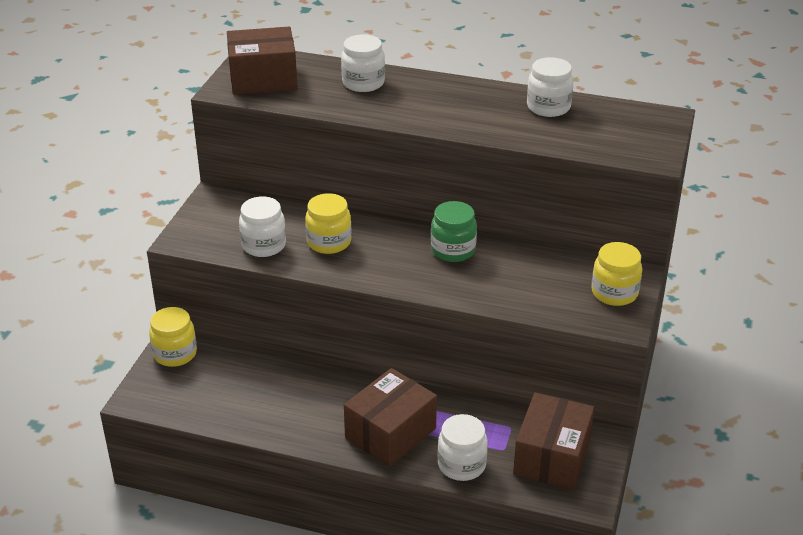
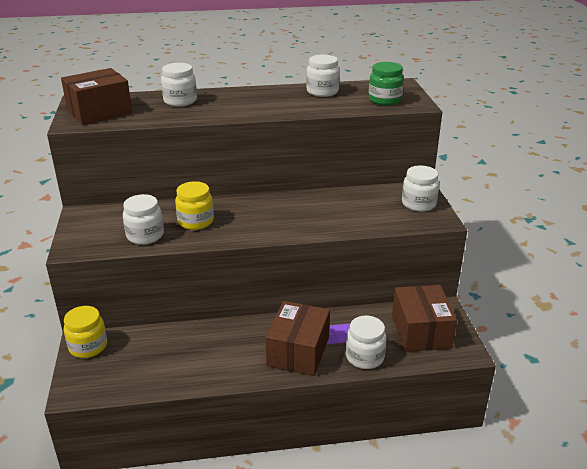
camera: 25 degrees left, 5 degrees down
(453, 250) = (291, 205): green jar -> green jar (385, 100)
(614, 293) = (418, 204): yellow jar -> white jar

